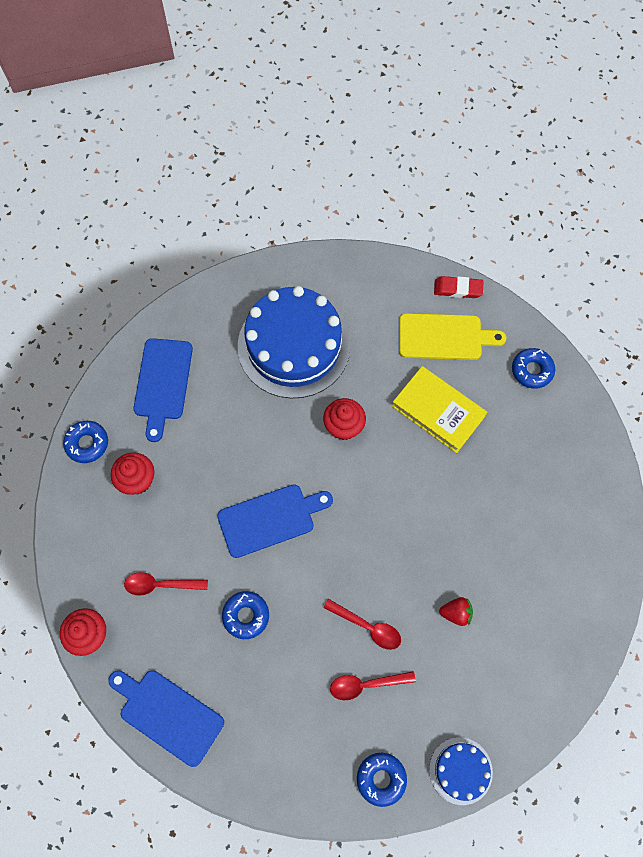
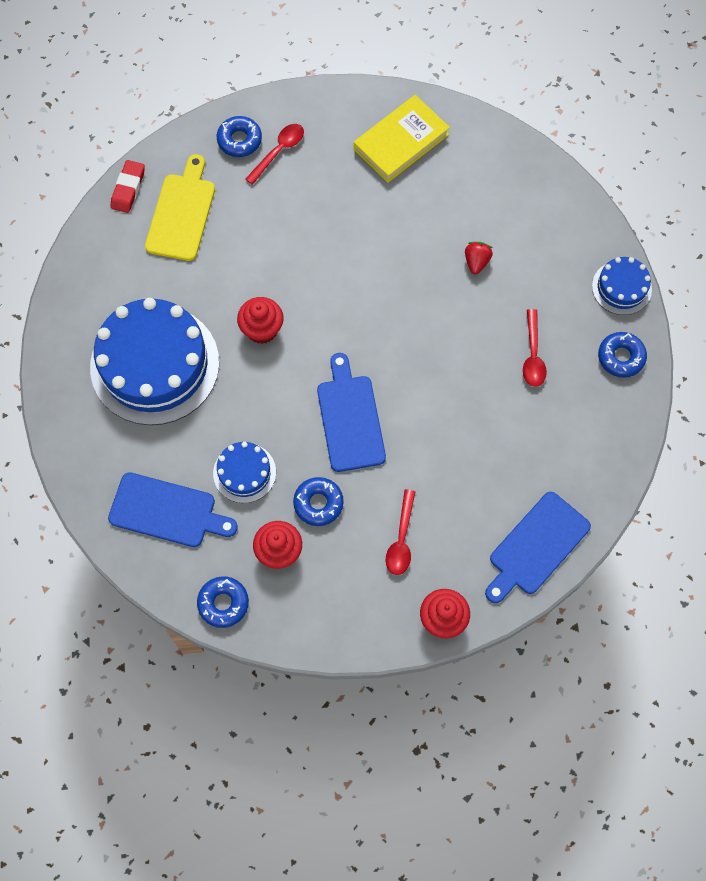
camera: 80 degrees left, 0 degrees up
(205, 438) = (244, 472): none -> blue cake
(246, 616) = (448, 457): blue donut -> blue donut (318, 503)
(367, 627) = (477, 344): red spoon -> red spoon (278, 151)
(438, 411) = (264, 236): yellow book -> yellow book (401, 142)

